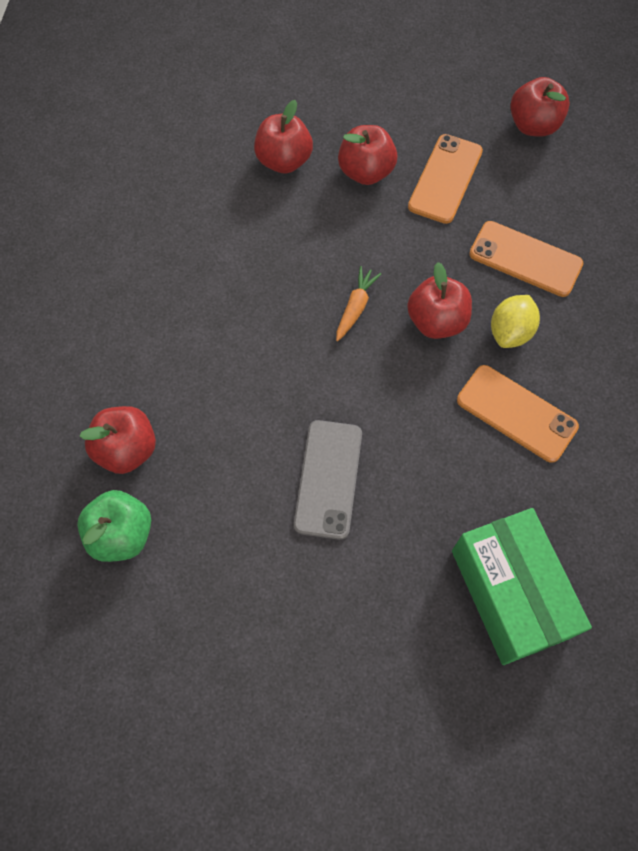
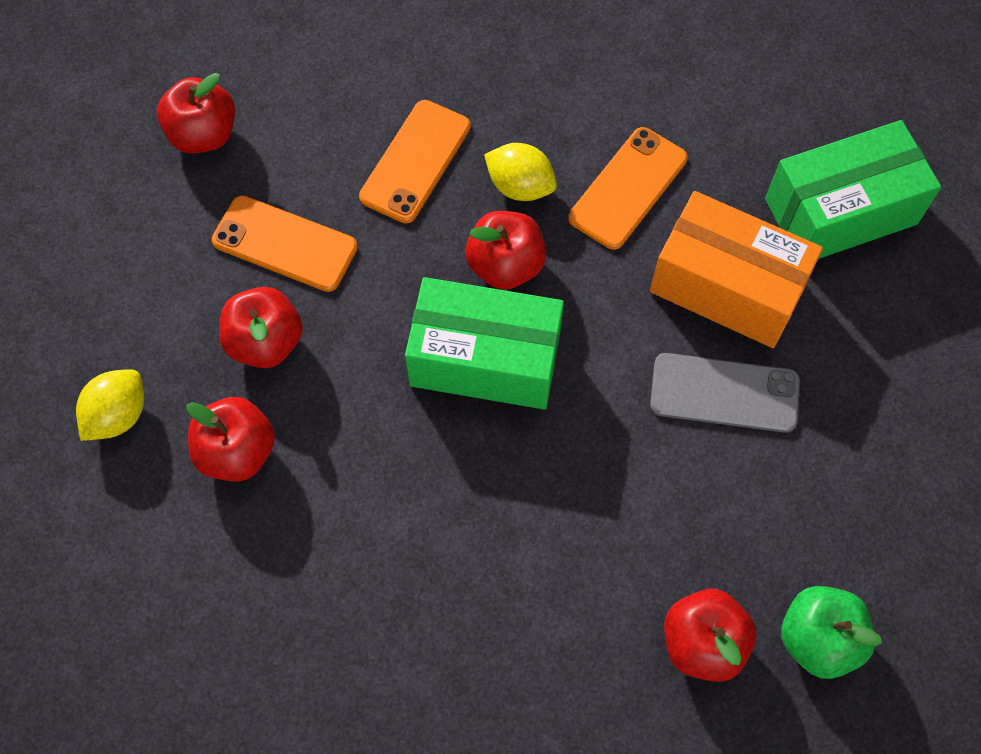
camera: 90 degrees left, 0 degrees up
(311, 96) = (118, 415): none -> yellow lemon
(355, 307) = (485, 359): orange carrot -> green box
(426, 487) = (727, 287): none -> orange box

